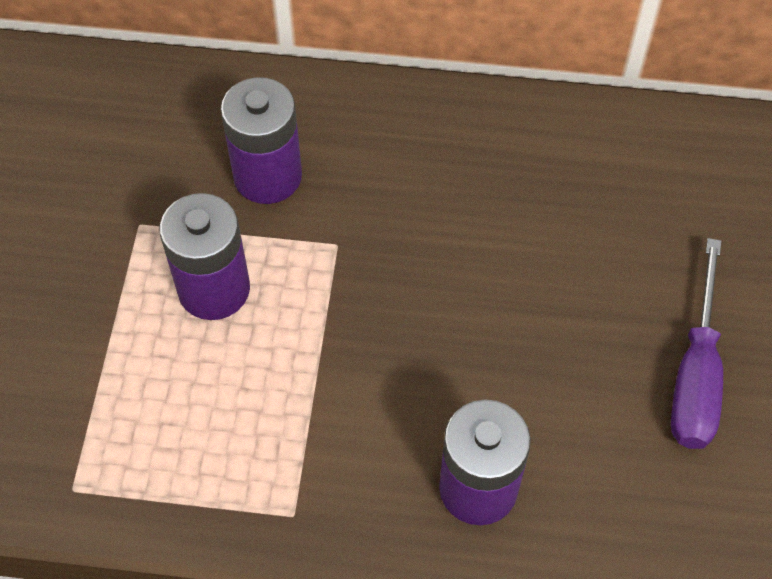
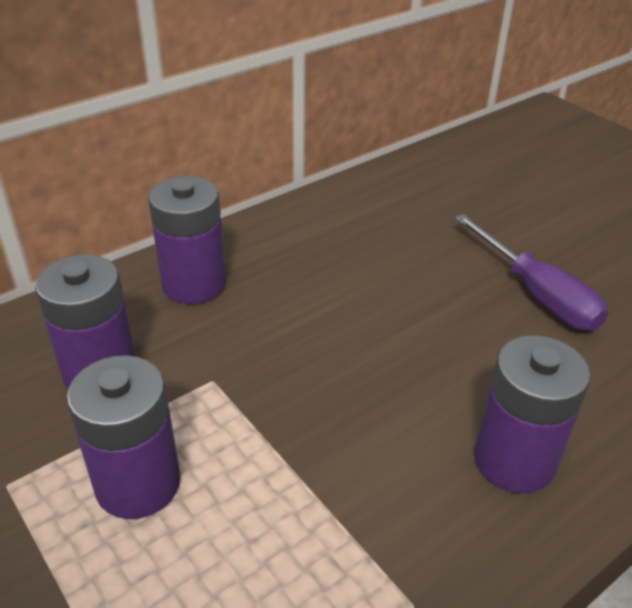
camera: 45 degrees left, 20 degrees down
(411, 139) = (194, 284): none -> purple battery

